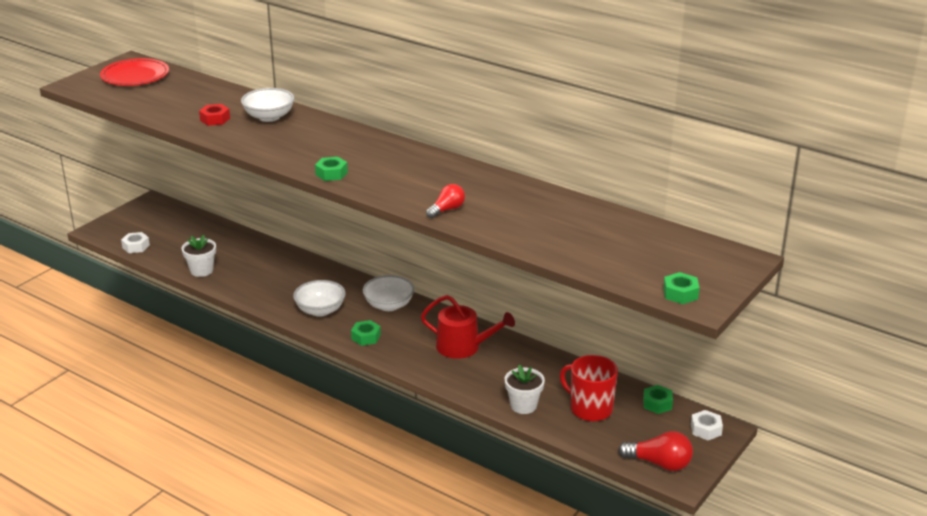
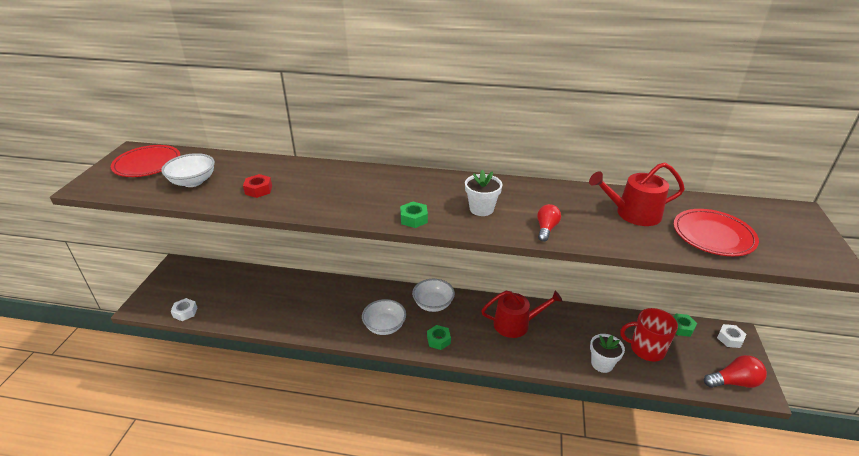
camera: 25 degrees left, 5 degrees up
(201, 270) = (259, 319): white flower pot -> white flower pot (481, 209)
(269, 117) = (307, 176): white bowl -> white bowl (193, 182)
(553, 218) = (633, 213): none -> red watering can
(610, 254) = (713, 235): none -> red plate
(680, 293) = (808, 258): green nut -> none

